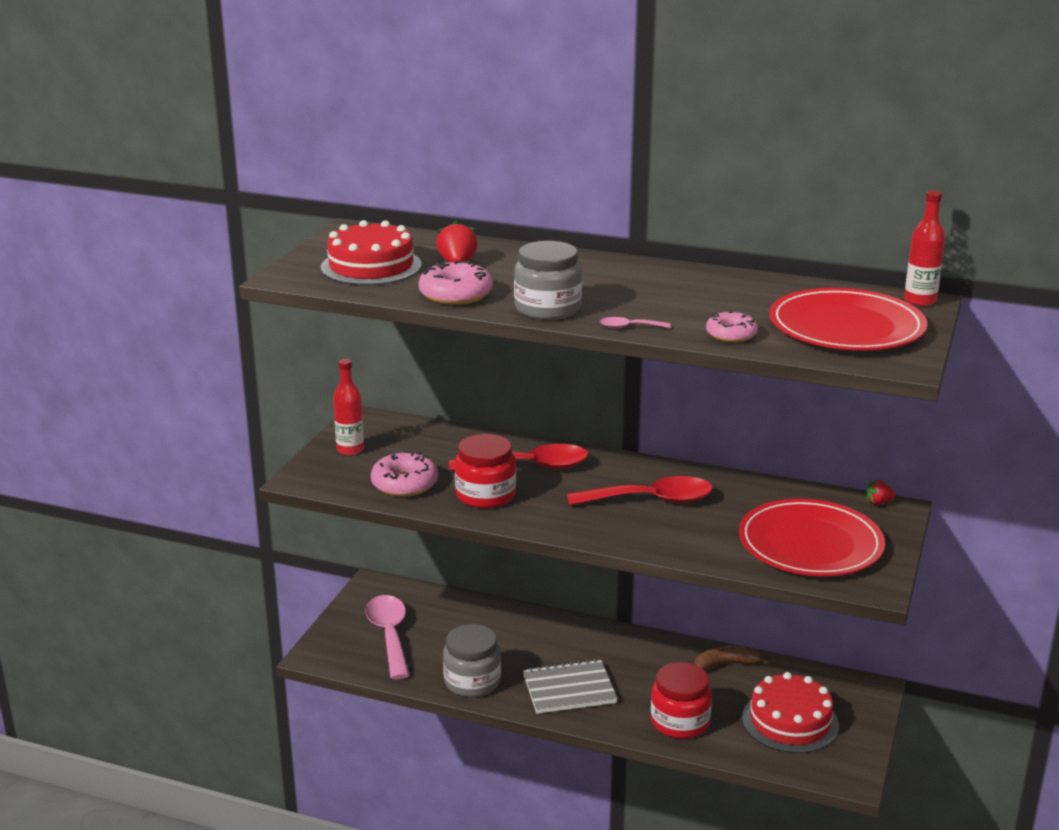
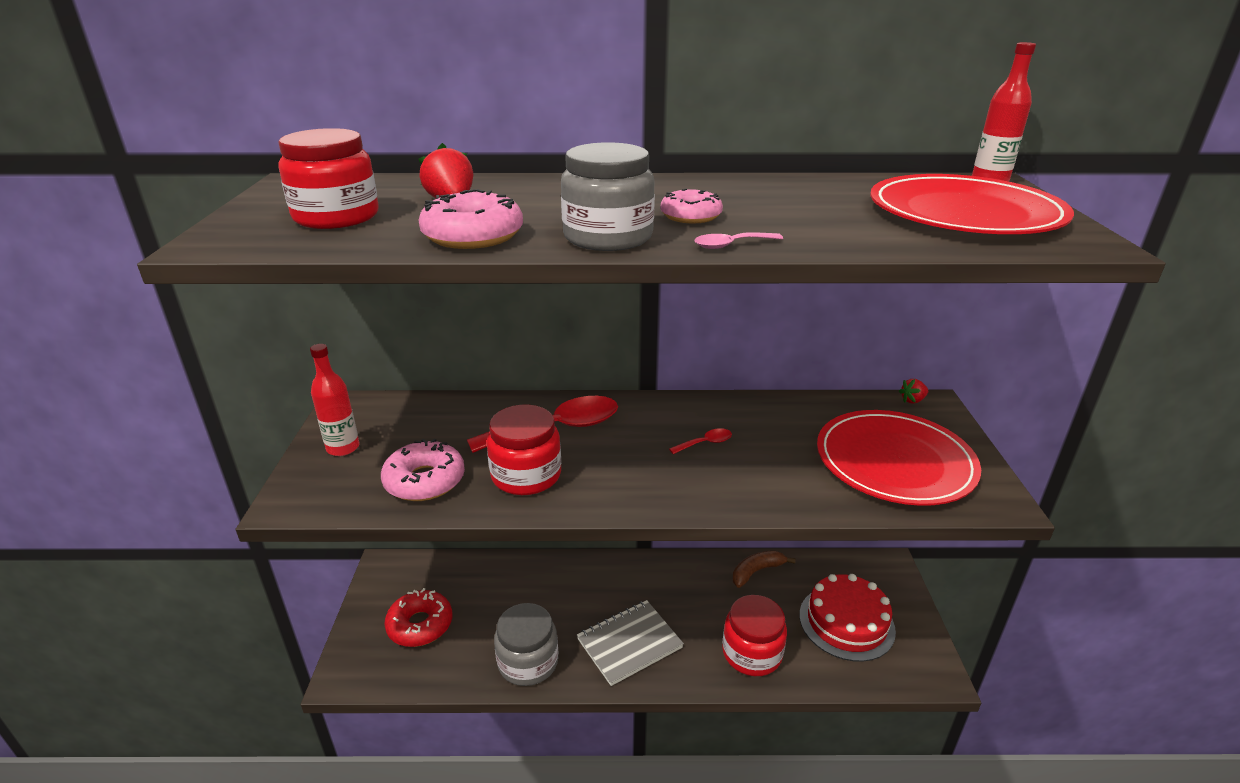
camera: 20 degrees left, 5 degrees up
(371, 266) = (336, 217): red cake -> red jar
(389, 635) = (420, 625): pink spoon -> red donut
(651, 500) = (705, 443): red spoon -> red spoon, size x0.43
(731, 335) = (859, 237): pink donut -> pink donut (690, 216)

